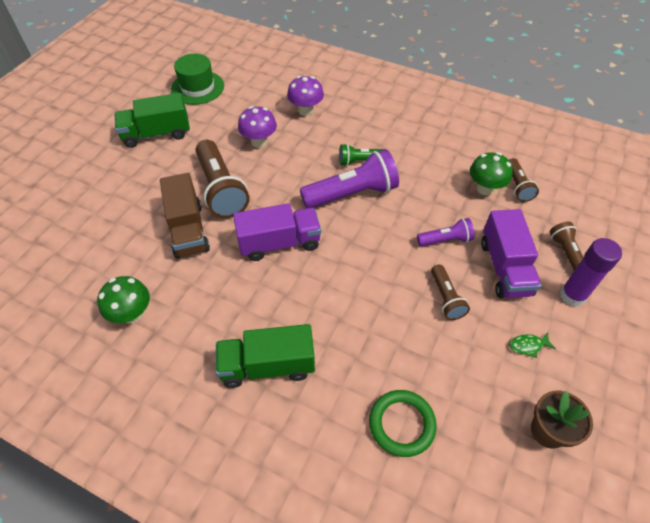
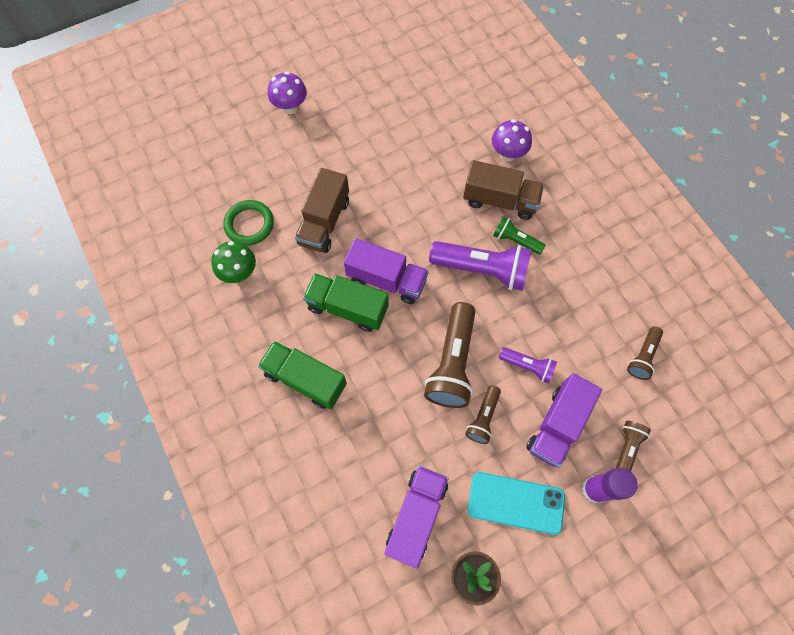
camera: 35 degrees right, 15 degrees up
(156, 134) = (359, 106): green truck -> green truck (347, 308)
(197, 87) = (427, 71): green hat -> none
(221, 189) = (375, 197): brown flashlight -> brown flashlight (452, 363)
(259, 141) = (441, 165): purple mushroom -> purple mushroom (290, 107)
(326, 142) = (500, 200): none -> brown truck
(401, 424) = (367, 491): green ring -> green ring (249, 224)
(461, 415) = (416, 516): none -> purple truck
(485, 188) = (608, 339): green mushroom -> none
(528, 346) = (516, 503): green fish -> turquoise phone

